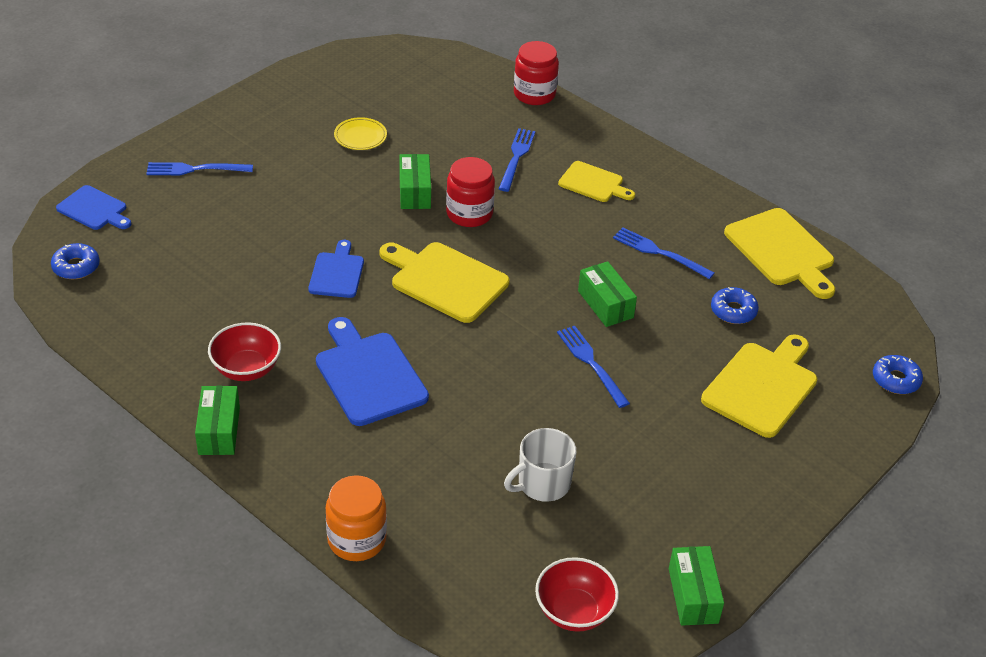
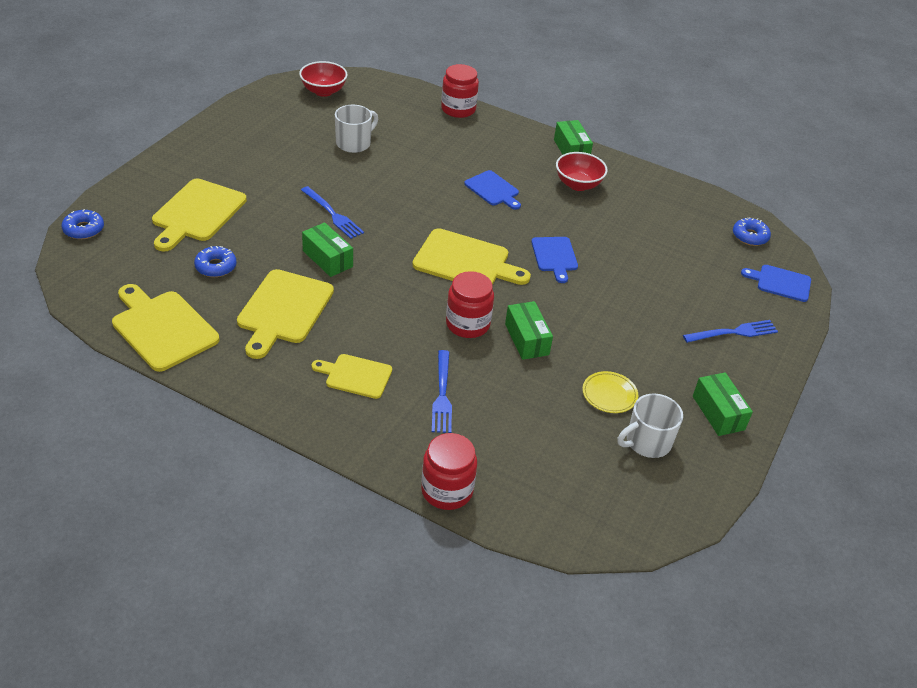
camera: 165 degrees right, 0 degrees up
(349, 100) = (647, 442): none -> white mug
(356, 539) = (458, 109): orange jar -> red jar
(369, 375) = (493, 190): blue cutting board -> blue cutting board, size x0.61
(659, 252) = (283, 310): blue fork -> yellow cutting board
(693, 595) = (254, 102): green box -> green box (718, 413)

